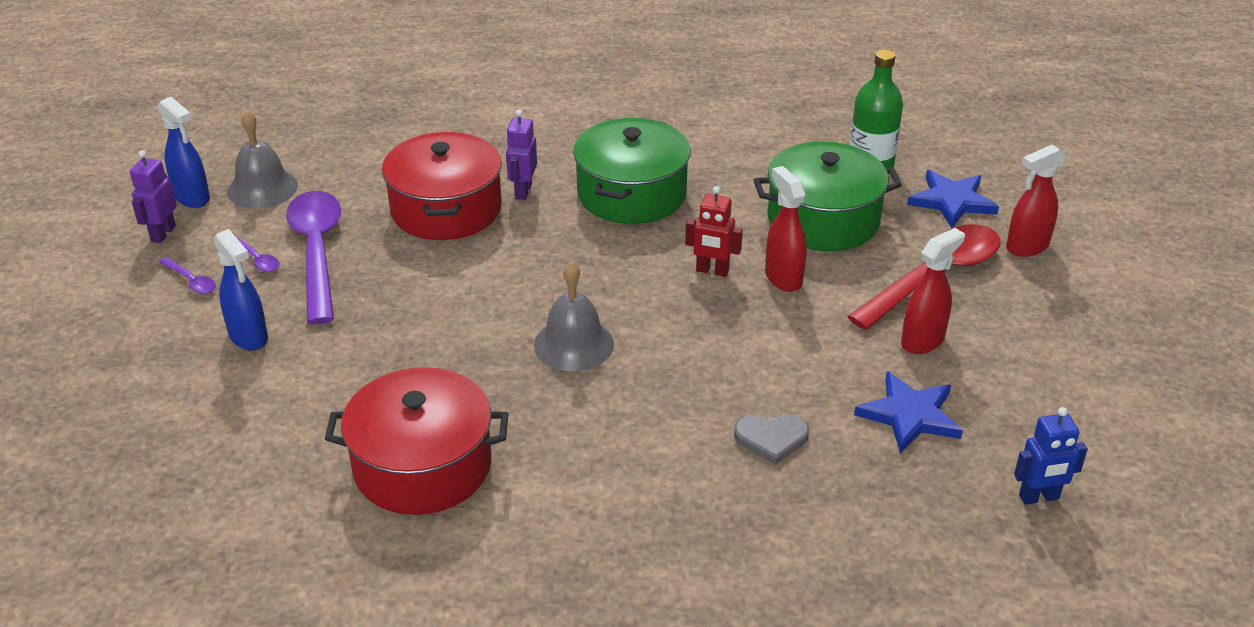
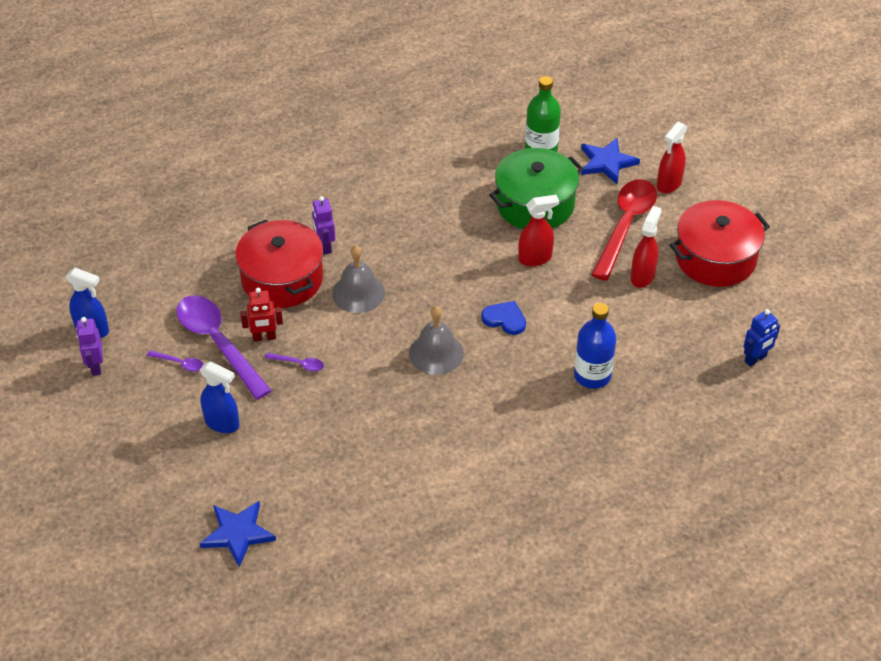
camera: 25 degrees left, 10 degrees up
(191, 281) = (148, 396): purple spoon -> purple spoon (299, 364)
(262, 188) = (138, 305): grey bell -> grey bell (358, 293)
(422, 465) = (400, 470): red pot -> red pot (715, 258)
(631, 194) = (399, 224): green pot -> none
(693, 333) = (505, 319): none -> blue heart
(712, 271) = (488, 268): red robot -> red robot (264, 337)
(771, 438) = (592, 375): grey heart -> blue bottle
(783, 278) = (535, 258): red spray bottle -> red spray bottle turned 120 degrees clockwise
(910, 415) = (661, 331): blue star -> blue star (238, 533)

